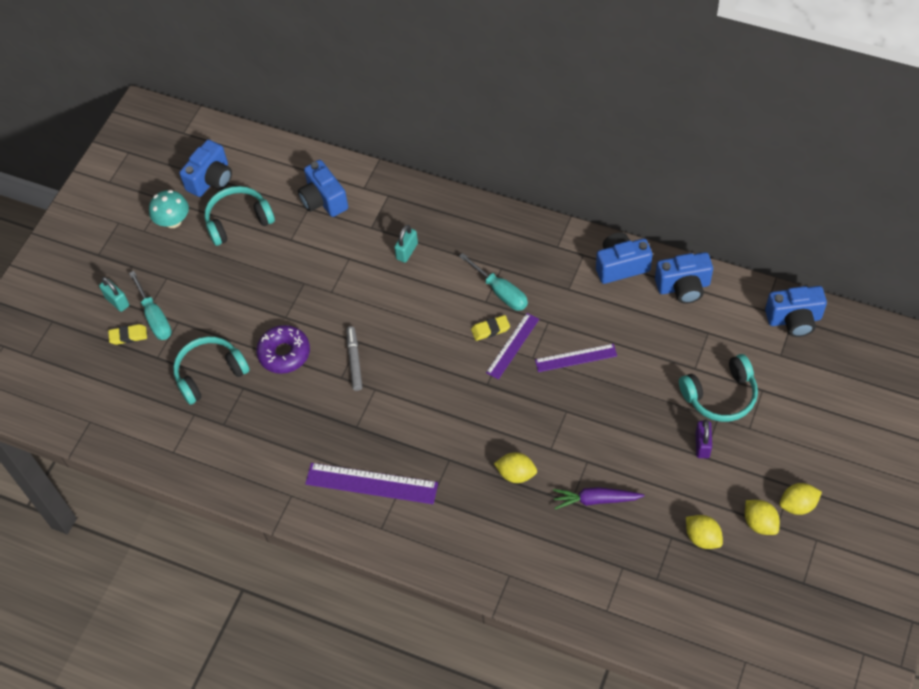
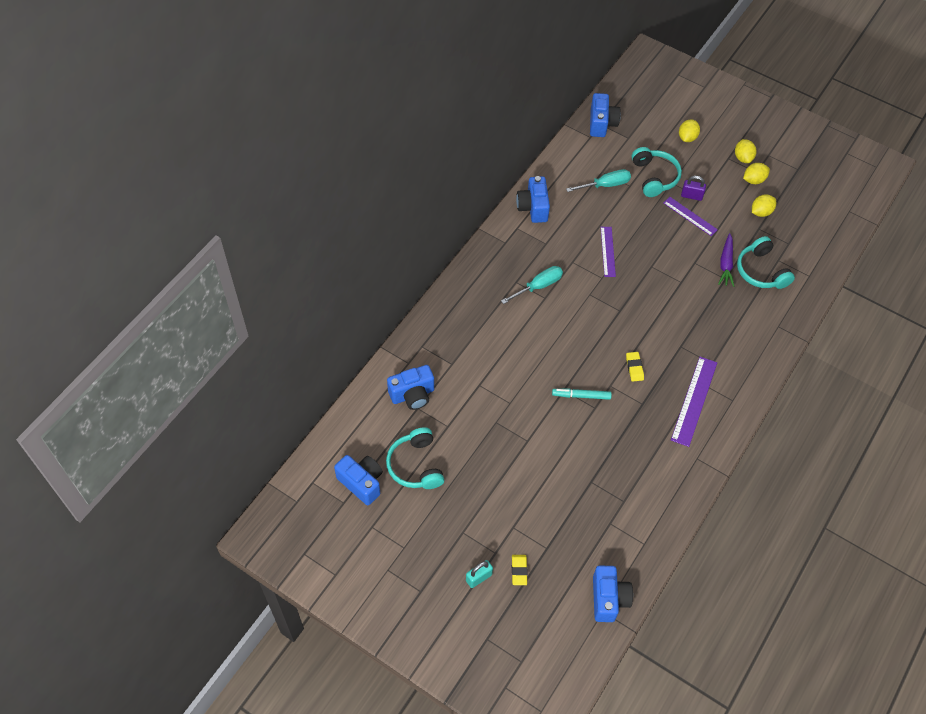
camera: 85 degrees left, 0 degrees up
(155, 318) = (504, 546): turquoise screwdriver -> turquoise screwdriver (606, 185)
(173, 221) = (400, 520): turquoise mushroom -> none
(210, 373) = (572, 506): turquoise headphones -> turquoise headphones (761, 271)
(284, 353) = (563, 446): purple donut -> none
(354, 361) = (581, 396): grey marker -> turquoise marker
(407, 251) = (483, 342): turquoise padlock -> none
(490, 329) = (571, 299): yellow eraser -> yellow eraser (634, 368)
(513, 346) = (589, 288): purple ruler -> purple ruler (690, 216)
(516, 474) = (699, 306): yellow lemon -> yellow lemon (687, 138)
(683, 287) = (560, 176): blue camera -> blue camera (608, 599)

